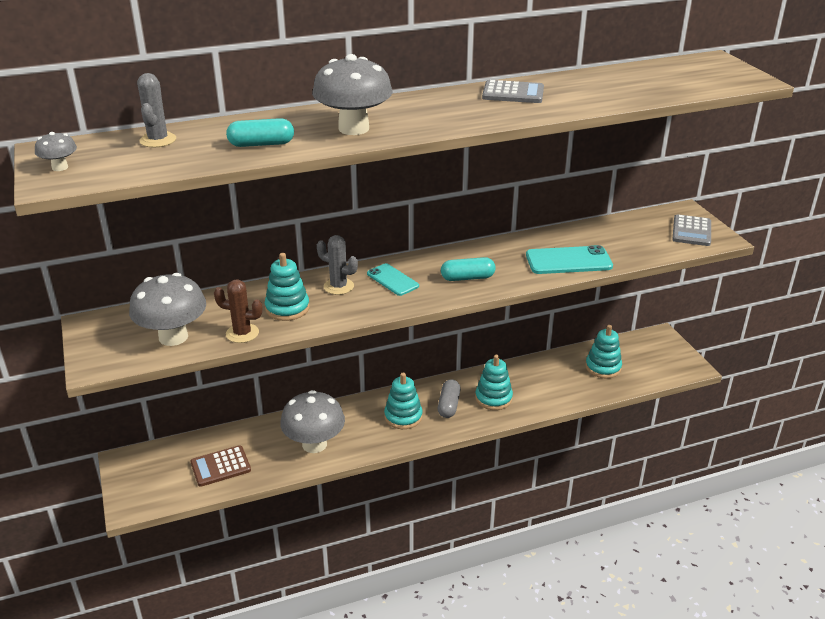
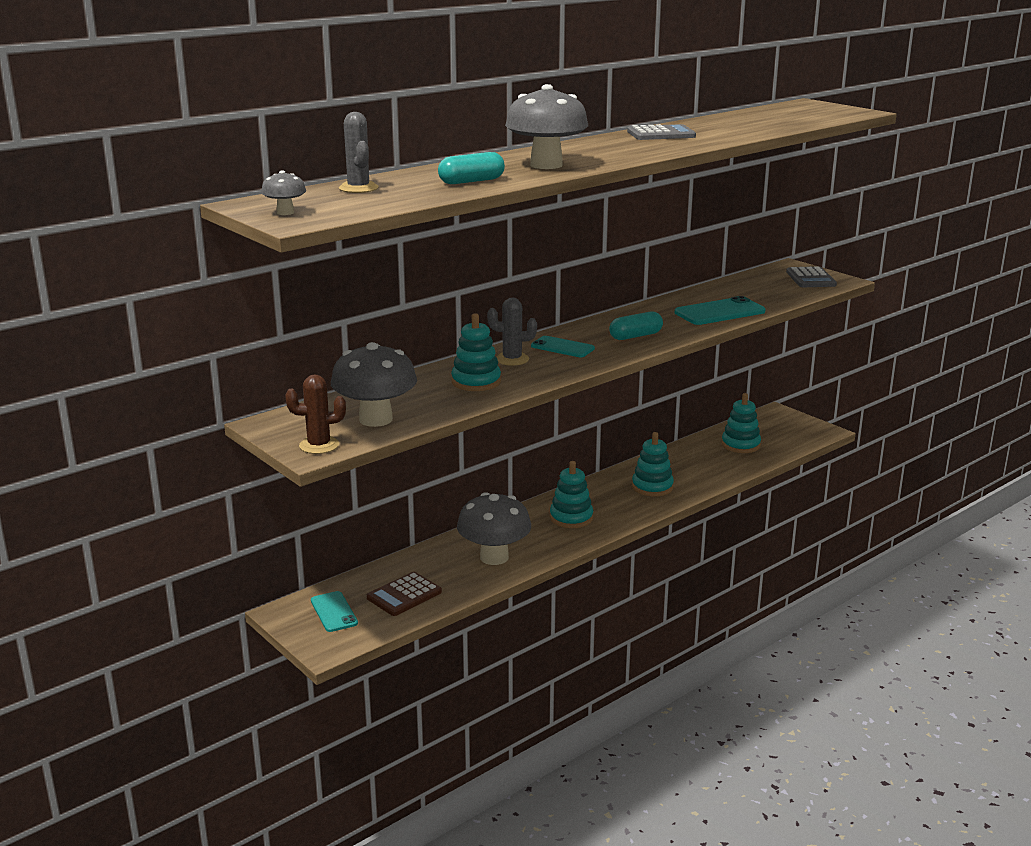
camera: 20 degrees left, 10 degrees down
(158, 470) = (334, 612): none -> turquoise phone
(242, 333) = (448, 406): brown cactus -> brown cactus (319, 445)
(448, 405) = (611, 500): grey capsule -> none

